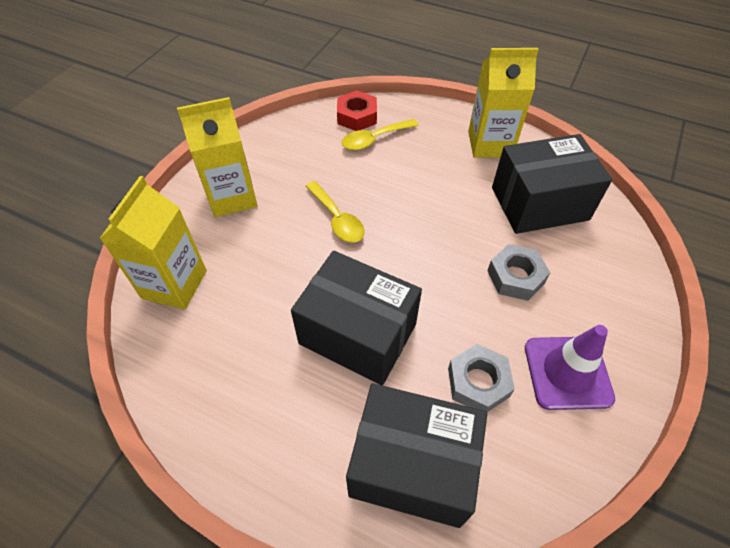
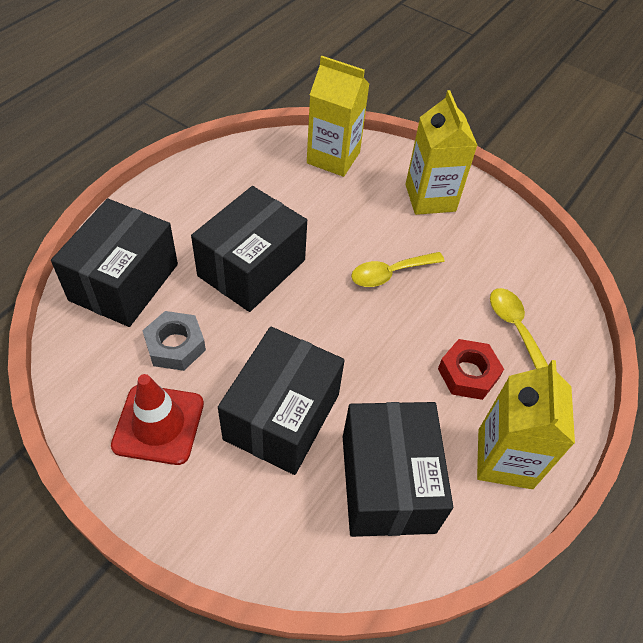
camera: 95 degrees right, 0 degrees up
(357, 116) = (559, 318): red nut -> red nut (468, 374)
(515, 277) = (282, 416): grey nut -> black box
(567, 372) = (158, 424): purple traffic cone -> red traffic cone

